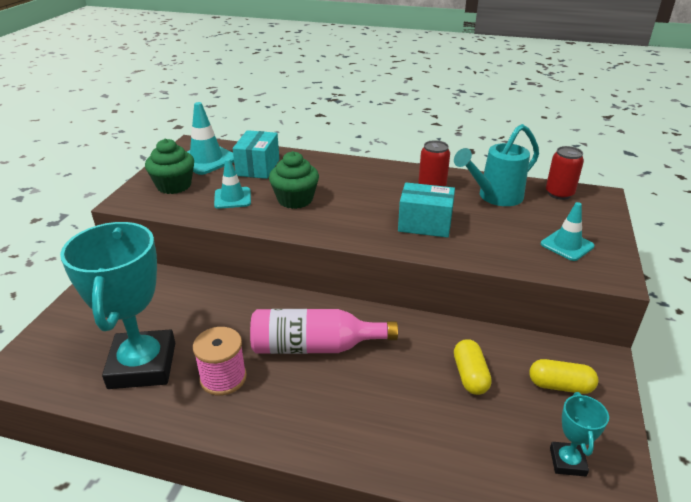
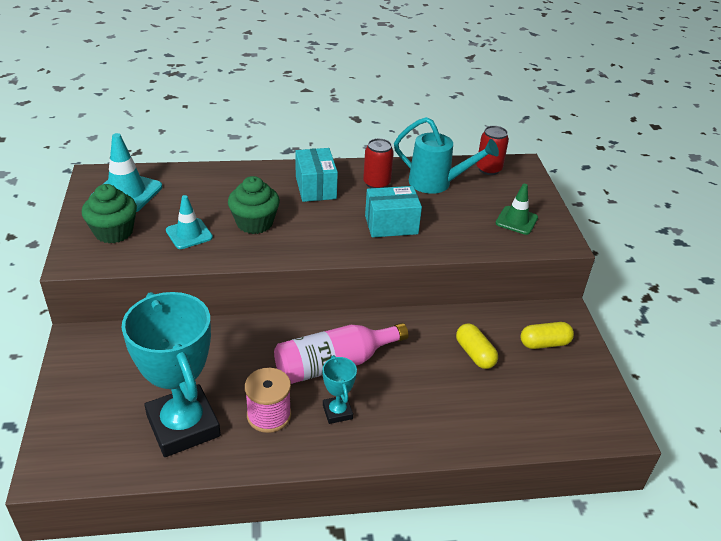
camera: 25 degrees left, 5 degrees up
(258, 167) = (191, 192): turquoise box -> turquoise box (315, 187)
(494, 197) = (437, 183): turquoise watering can -> turquoise watering can turned 105 degrees counterclockwise
(567, 245) = (516, 220): turquoise traffic cone -> green traffic cone
(567, 462) = (572, 401): turquoise trophy -> turquoise trophy (337, 412)

